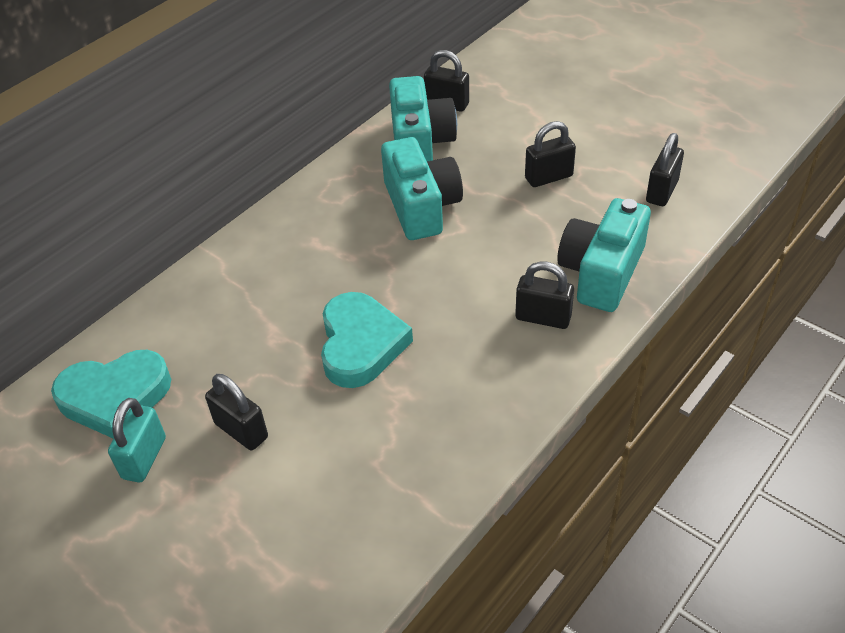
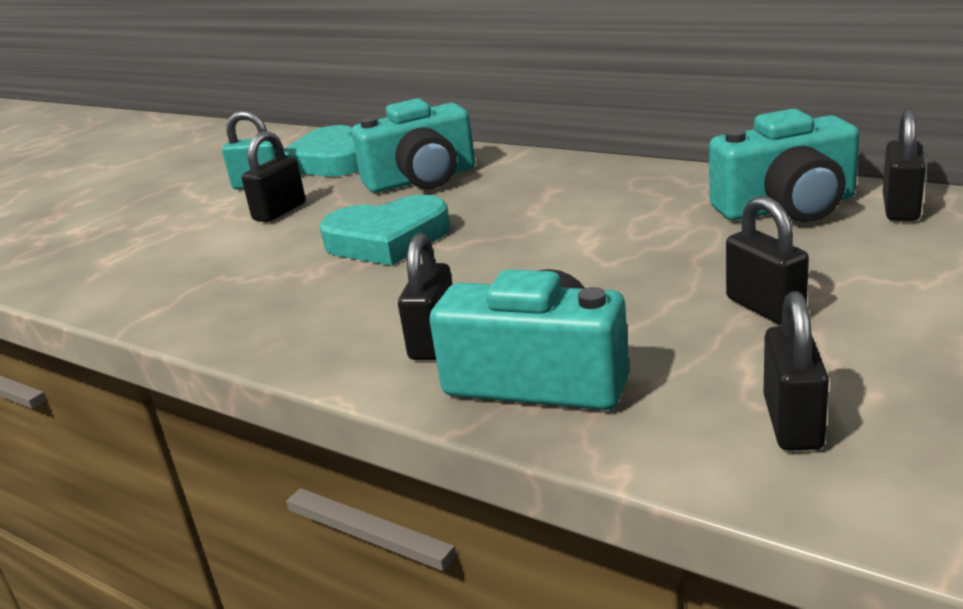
camera: 85 degrees right, 20 degrees down
(421, 206) = (642, 230): turquoise camera -> turquoise camera (422, 179)
(661, 191) = (792, 423): black padlock -> black padlock turned 75 degrees clockwise

